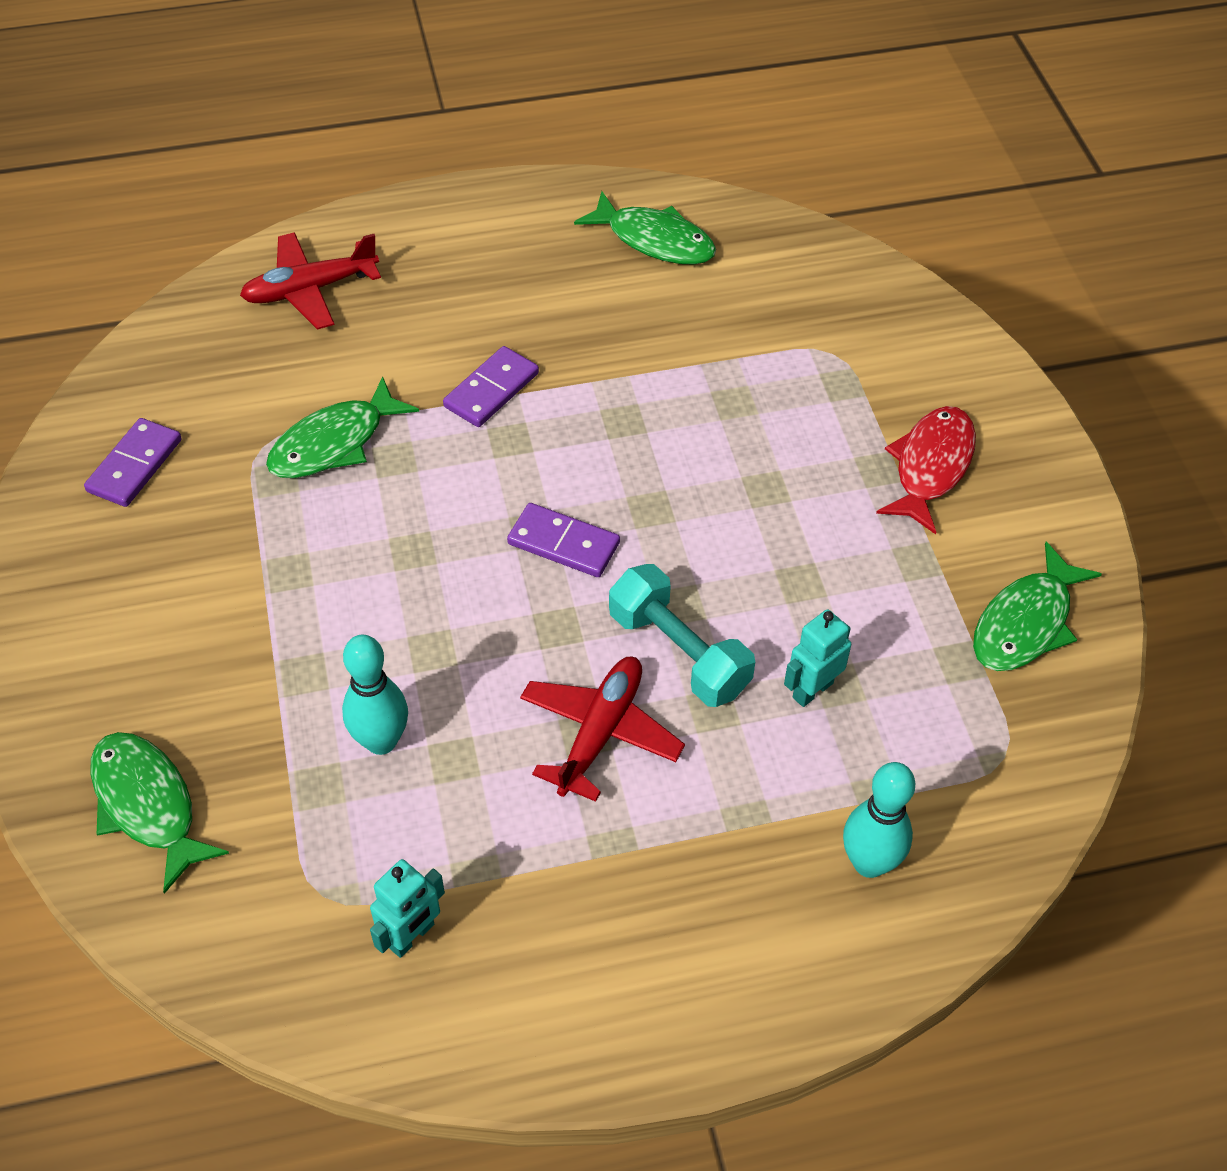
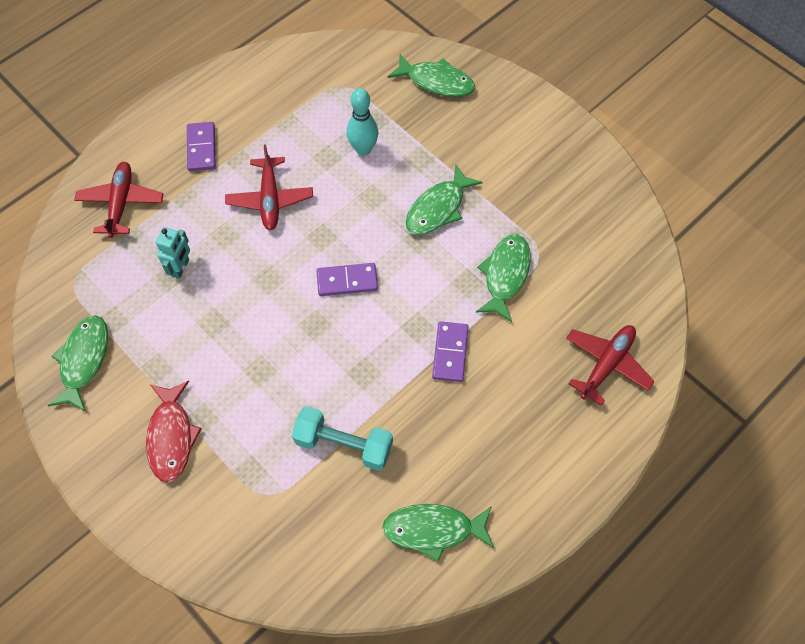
camera: 150 degrees right, 10 degrees up
(134, 465) = (589, 211): purple domino -> purple domino (202, 148)
(345, 579) = (438, 208): none -> green fish
(412, 936) = (296, 89): turquoise robot -> none
(679, 652) = (255, 254): turquoise dumbbell -> turquoise dumbbell (343, 445)
(869, 863) = (121, 203): turquoise bowling pin -> red plane

